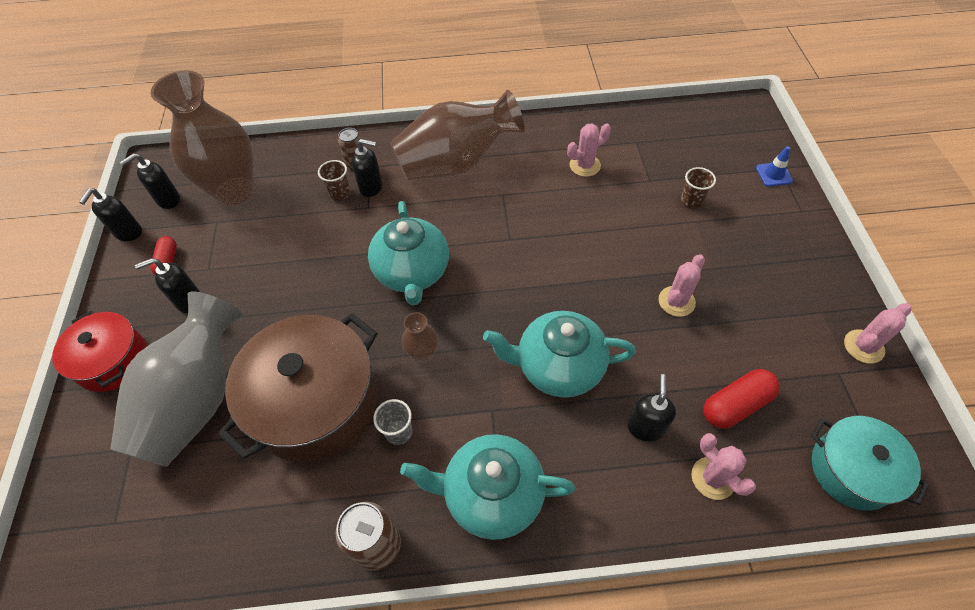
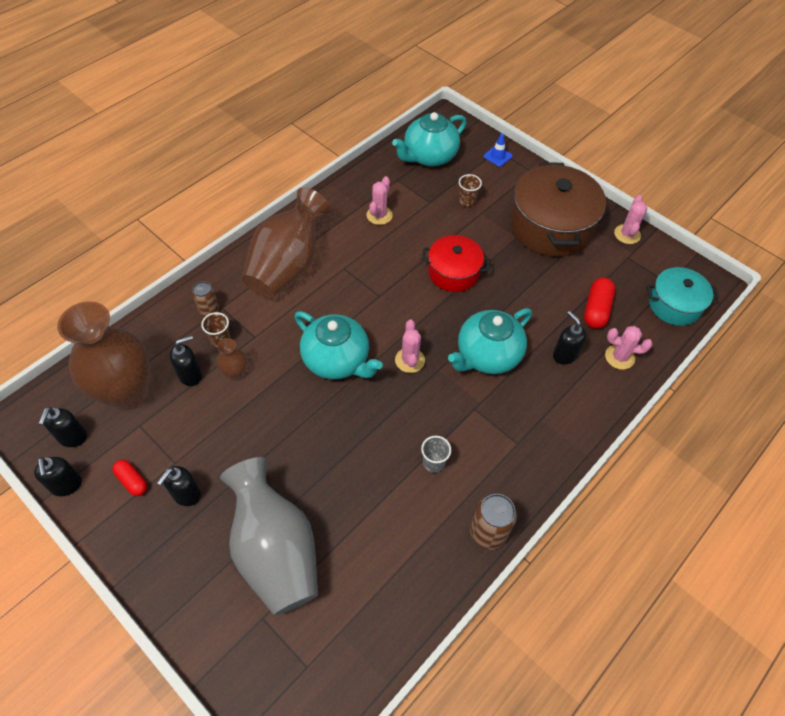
camera: 45 degrees left, 0 degrees up
(113, 361) = (174, 578): red pot -> red pot (453, 272)
(316, 402) = (362, 487): brown pot -> brown pot (550, 226)
(371, 187) = (241, 321): black soap dispenser -> black soap dispenser (190, 375)
(423, 354) = (399, 406): brown vase -> brown vase (235, 373)
(491, 494) = (521, 454): turquoise teapot -> turquoise teapot (429, 156)
(676, 301) = (515, 271): pink cactus -> pink cactus (409, 360)

